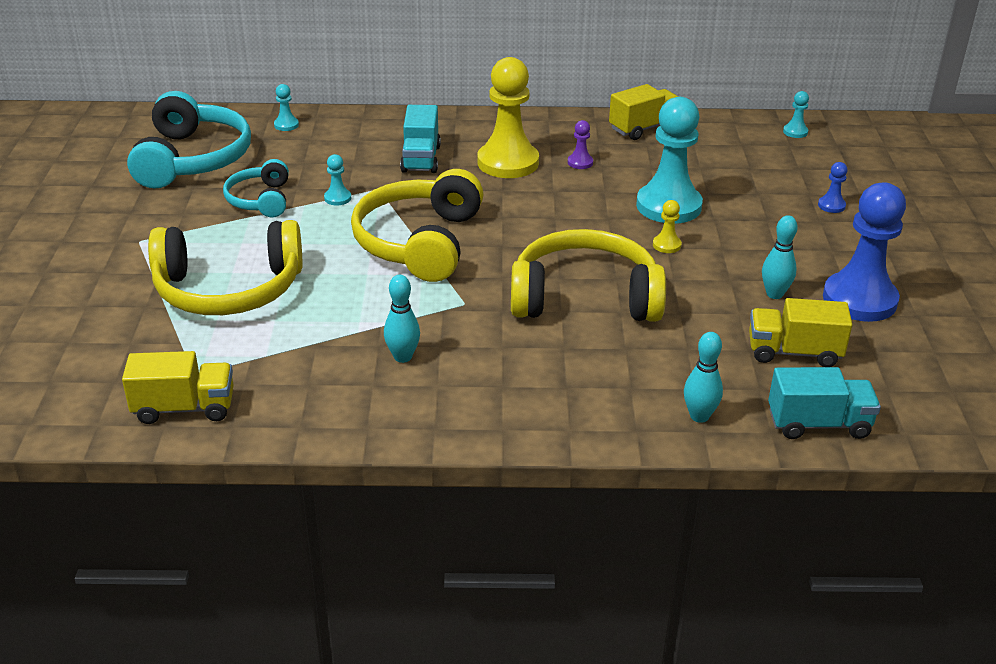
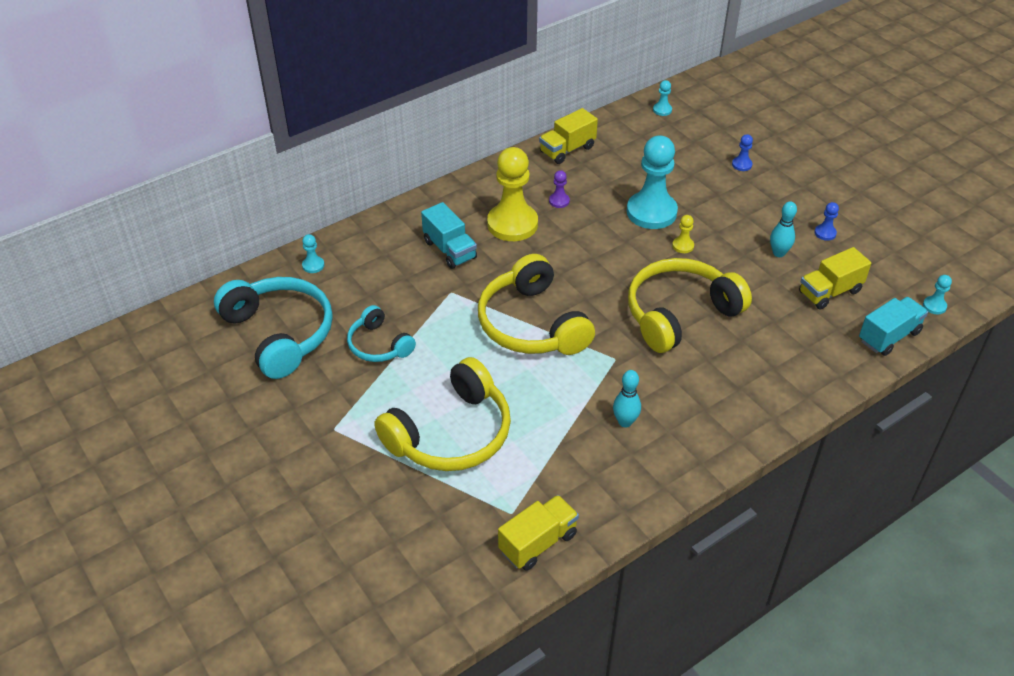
camera: 35 degrees left, 10 degrees up
(337, 198) = (432, 315): turquoise pawn -> turquoise pawn (934, 306)
(644, 128) = (567, 150): yellow truck -> yellow truck turned 150 degrees counterclockwise
(699, 416) = (828, 367): turquoise bowling pin -> none
(859, 300) = (825, 233): blue pawn -> blue pawn, size x0.42

